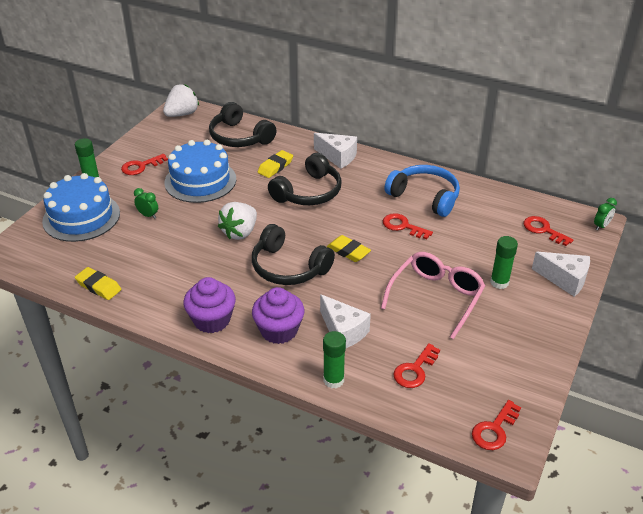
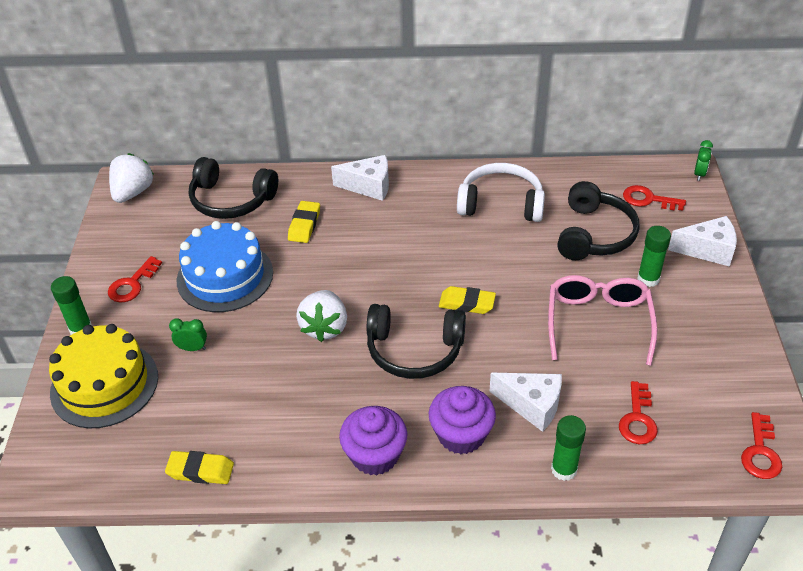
camera: 25 degrees left, 5 degrees up
(81, 217) = (104, 384): blue cake -> yellow cake
(308, 192) = (368, 245): black headphones -> black headphones (594, 234)
(403, 226) = (503, 249): red key -> none
(425, 197) = (501, 203): blue headphones -> white headphones

